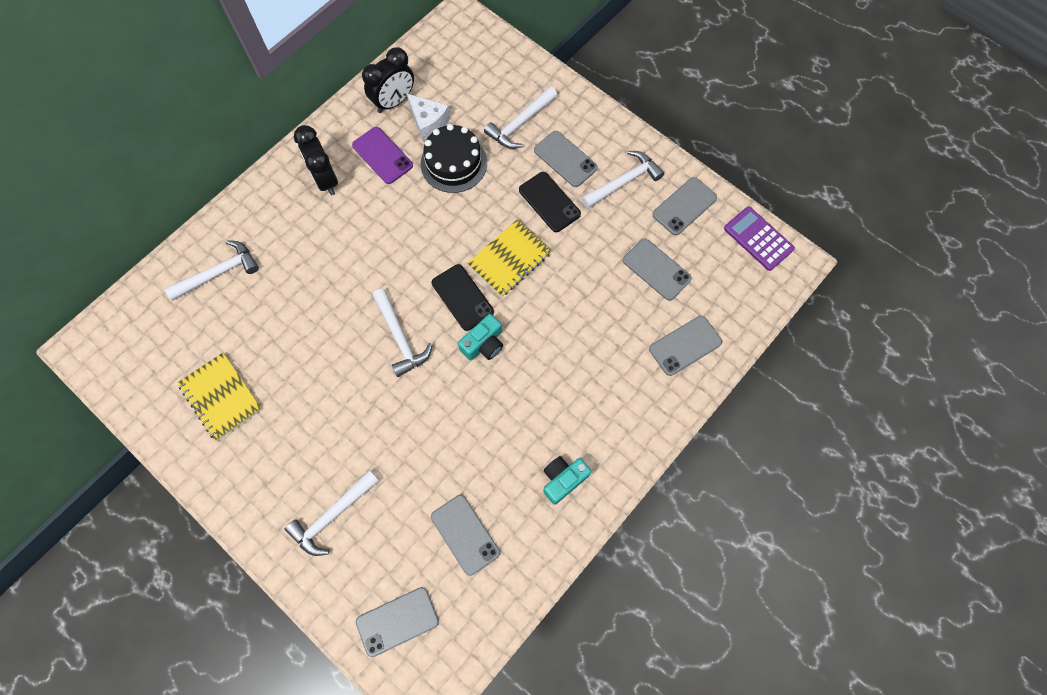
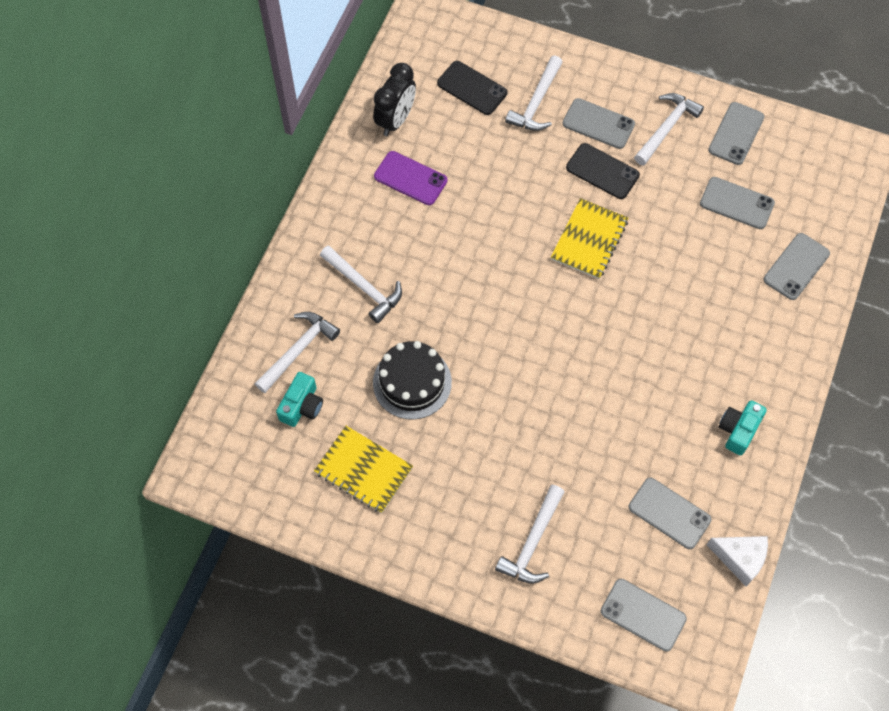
camera: 20 degrees left, 5 degrees down
(325, 179) = (363, 221): black clock -> none
(397, 621) = (643, 615): grey phone -> grey phone turned 75 degrees clockwise
(400, 337) = (517, 351): white hammer -> white hammer (364, 287)
(428, 123) = (442, 130): white cheese -> white cheese (740, 559)
(454, 163) = (488, 163): black cake -> black cake (412, 382)
(462, 297) = (560, 292): black phone -> black phone (472, 88)
(483, 344) = (602, 330): turquoise camera -> turquoise camera (302, 406)
(758, 239) = (820, 142): purple calculator -> none

